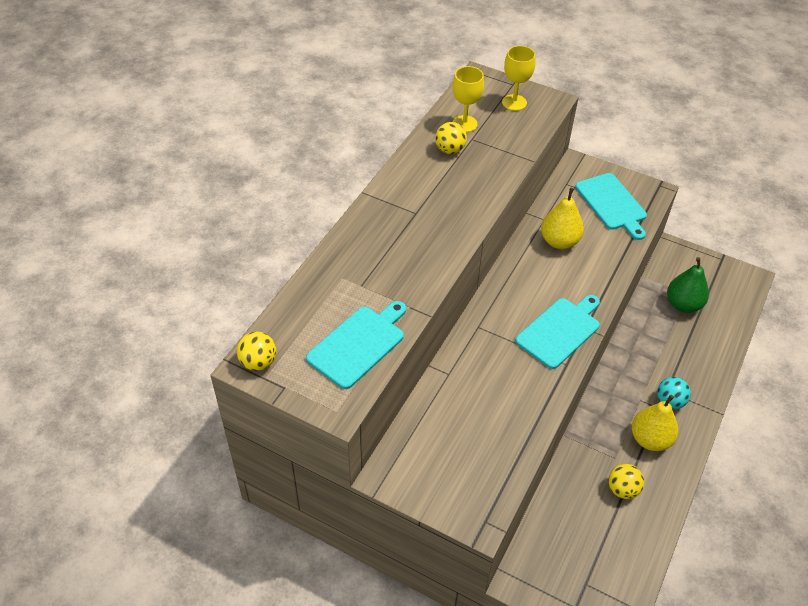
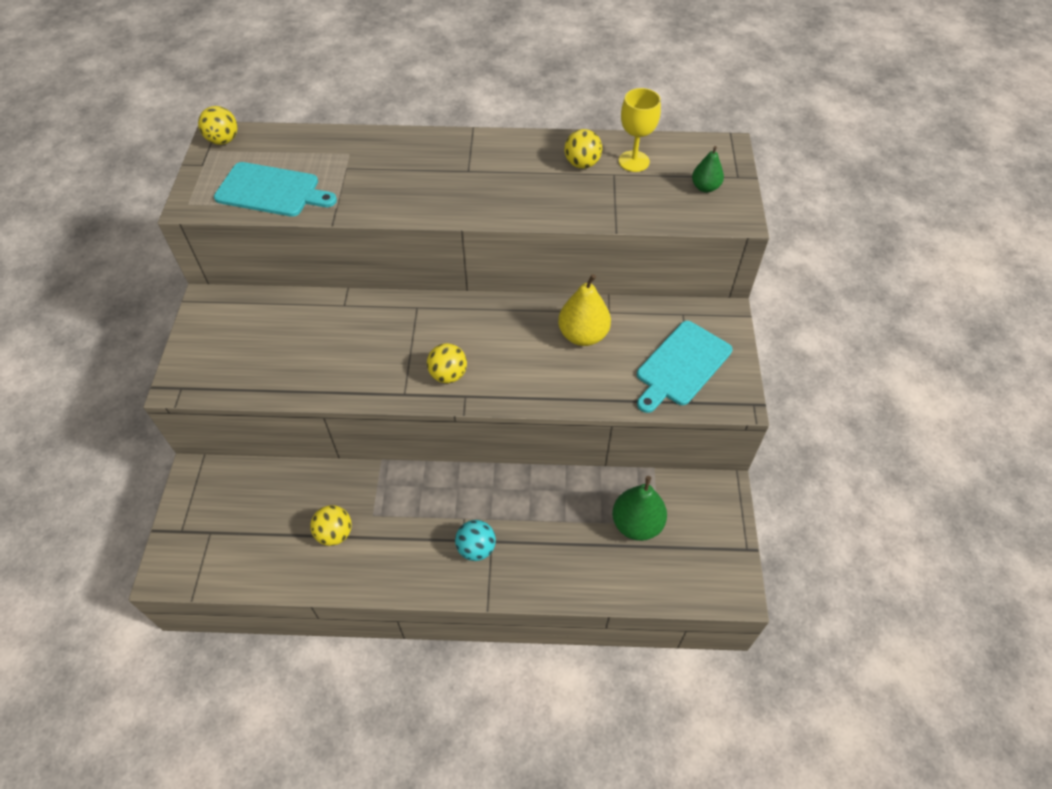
camera: 65 degrees right, 5 degrees up
(514, 102) = (705, 187): yellow goblet -> green pear
(560, 331) = (448, 375): turquoise cutting board -> yellow ball
(650, 439) = (413, 542): yellow pear -> none

